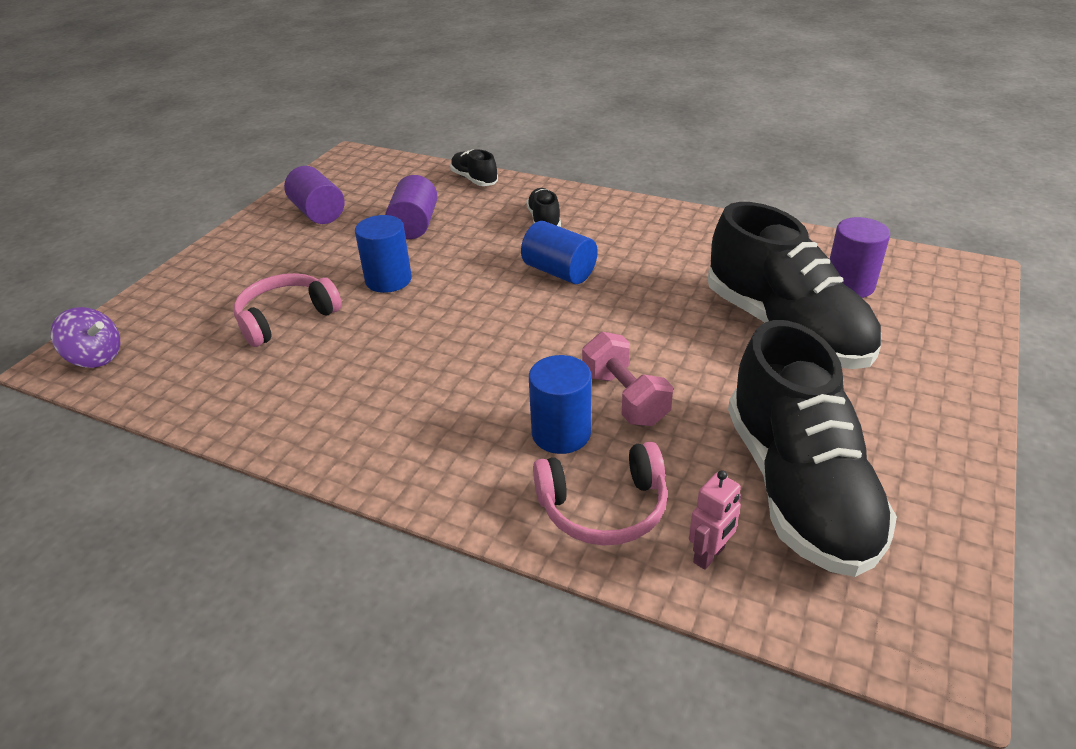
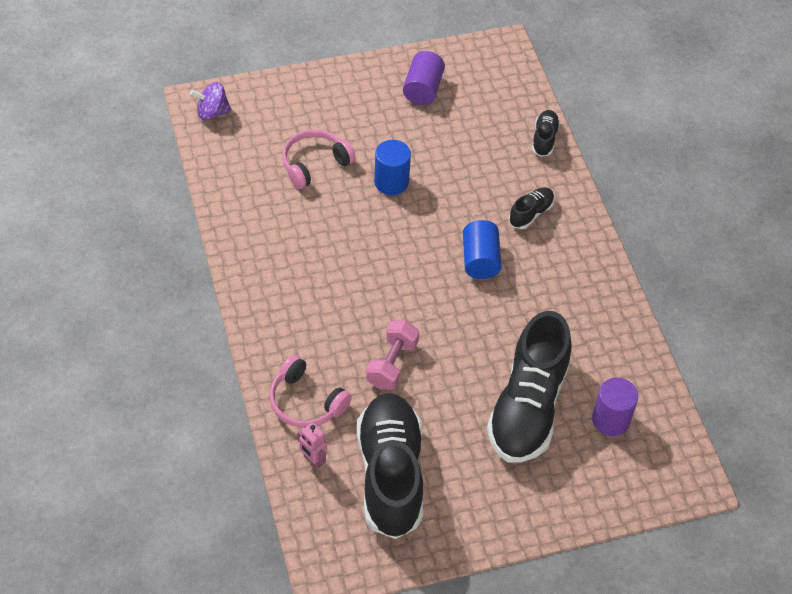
camera: 45 degrees right, 15 degrees up
(96, 357) = (212, 112): purple spinning top -> purple spinning top turned 105 degrees clockwise
(286, 318) = (314, 164): pink headphones -> pink headphones turned 45 degrees counterclockwise
(414, 225) = (458, 149): purple cylinder -> none
(561, 433) = (340, 353): blue cylinder -> none
(709, 555) = (313, 460): pink robot -> pink robot turned 45 degrees clockwise
(798, 487) = (390, 475): black shoe -> black shoe turned 135 degrees clockwise

